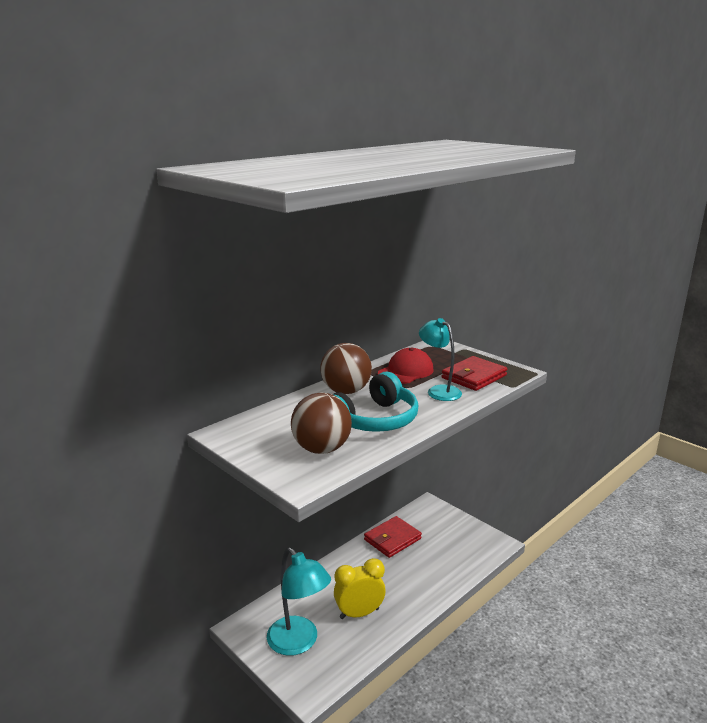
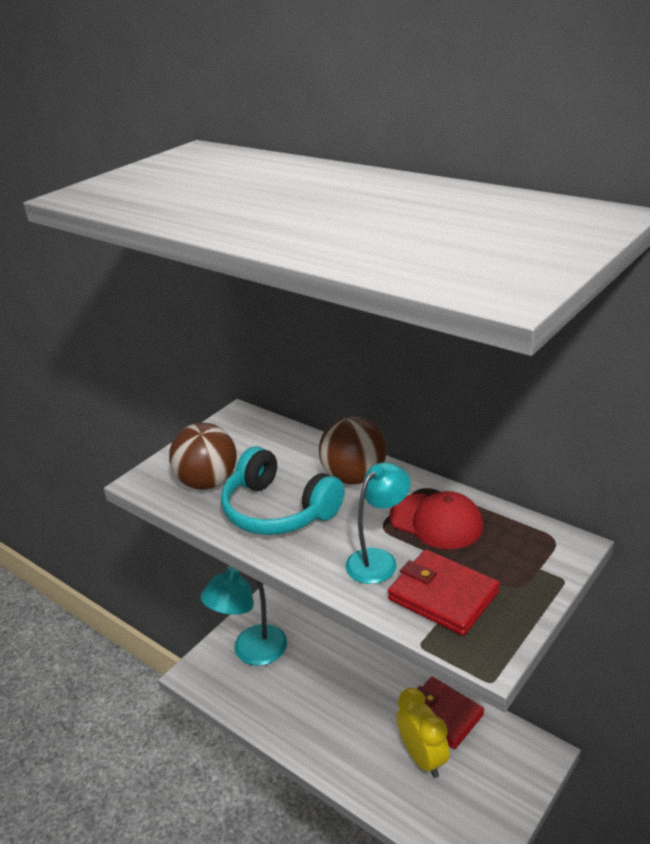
camera: 85 degrees right, 10 degrees up
(359, 613) = (299, 698): yellow clock -> yellow clock (422, 757)

